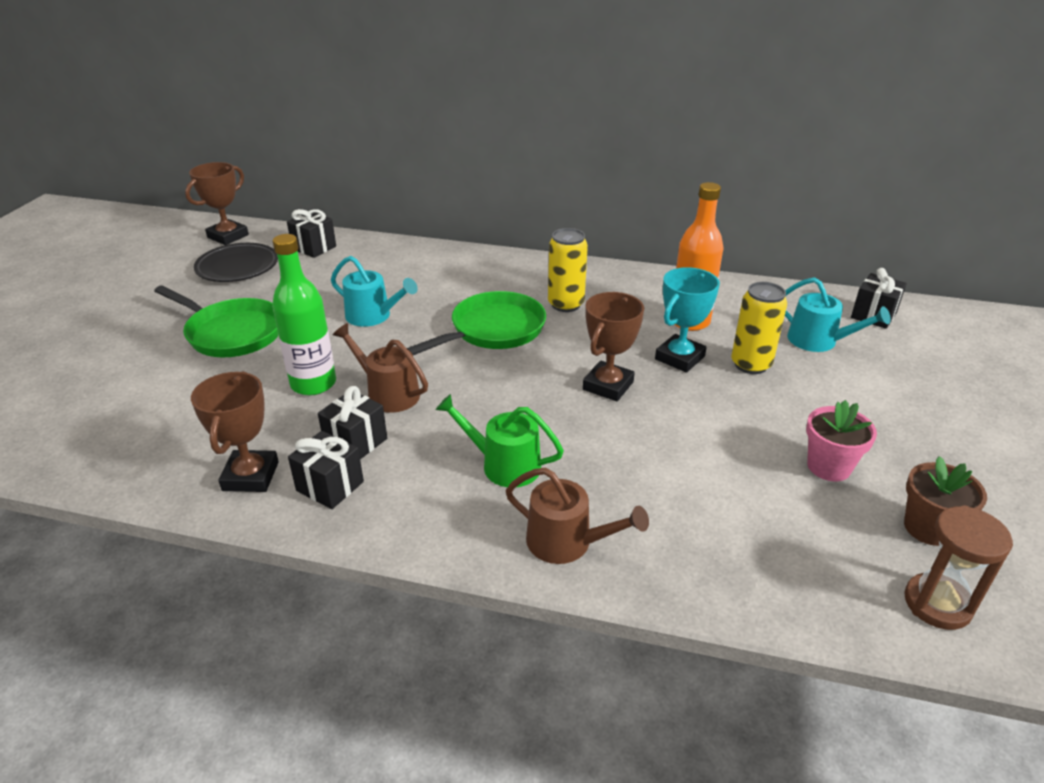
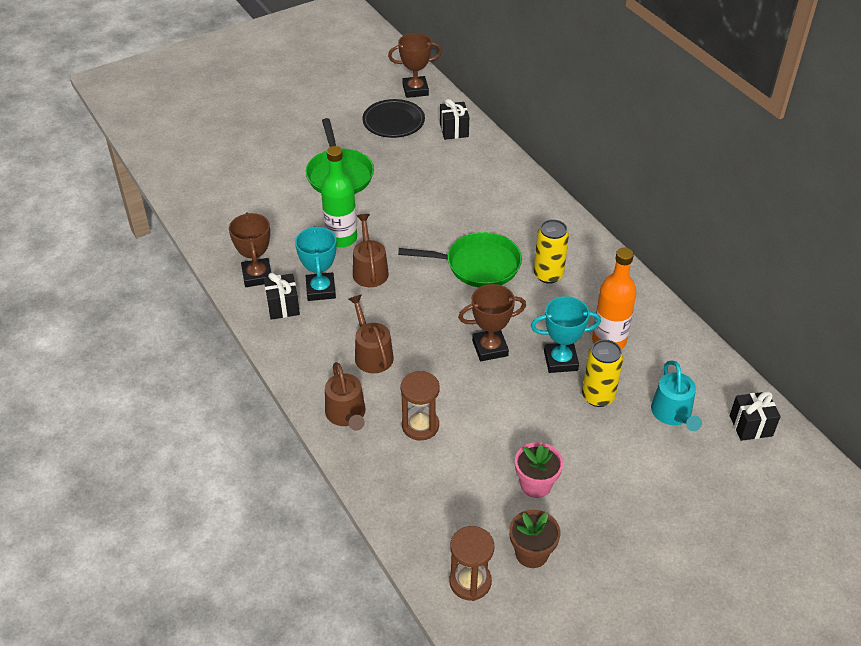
camera: 45 degrees right, 10 degrees up
(250, 476) = (257, 276): brown trophy -> brown trophy turned 60 degrees counterclockwise
(356, 442) = (320, 290): black gift -> turquoise trophy
(373, 316) = (424, 210): turquoise watering can -> none
(504, 465) = (372, 354): green watering can -> brown watering can
(655, 495) = (420, 426): none -> brown hourglass

